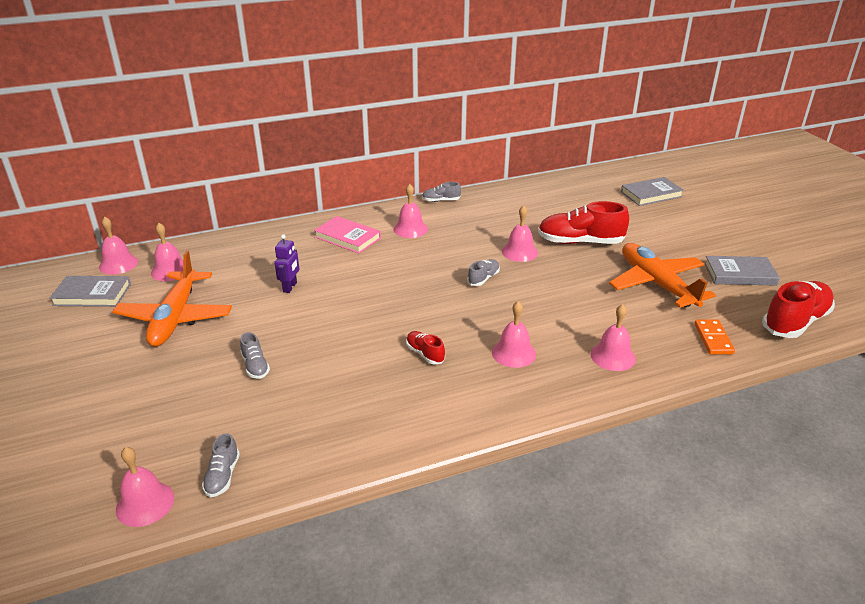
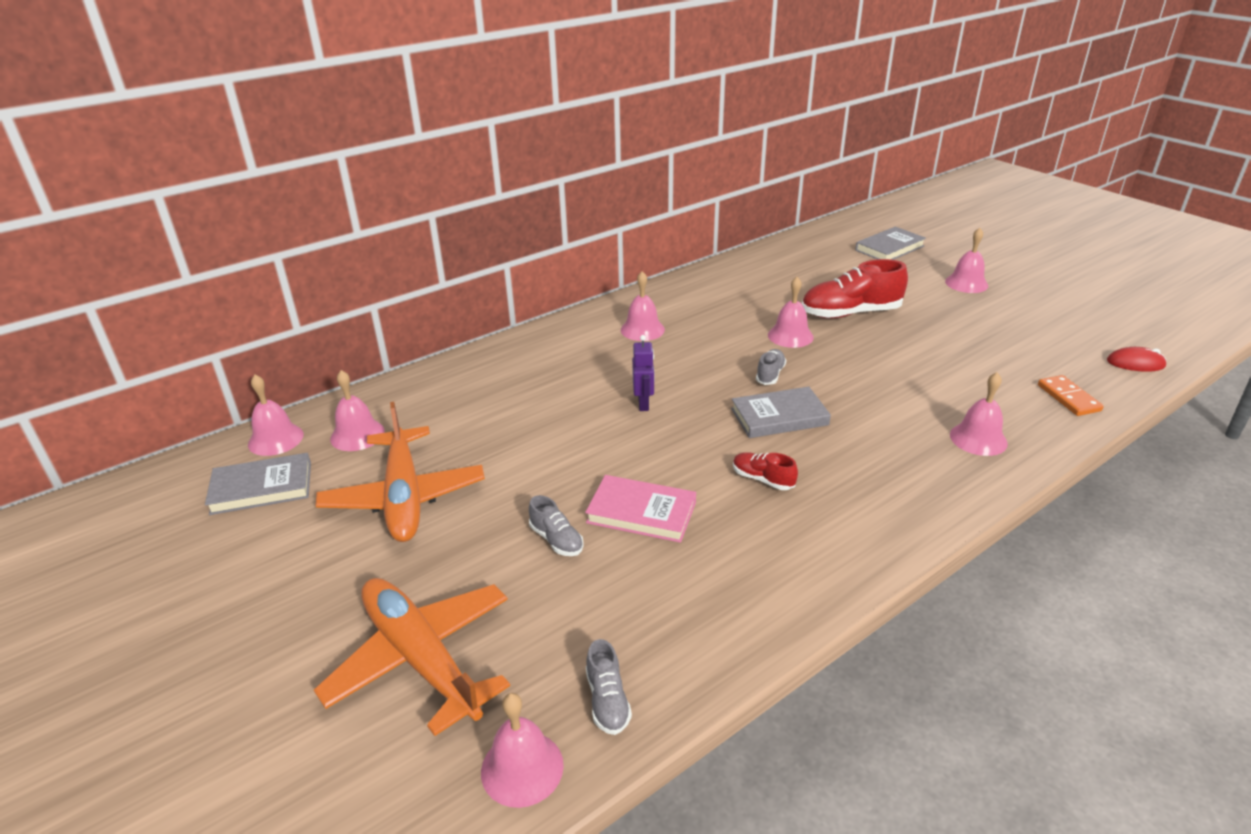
camera: 15 degrees left, 0 degrees up
(290, 287) = (537, 428): purple robot -> purple robot (643, 404)
(347, 238) = (571, 353): pink book -> pink book (641, 512)
(441, 200) = (657, 290): grey shoe -> none
(513, 353) = (866, 457): pink bell -> pink bell (966, 283)
(656, 284) = (966, 347): orange plane -> orange plane (421, 658)
(739, 274) = (1043, 321): grey book -> grey book (779, 417)
(795, 322) = (1135, 363): red shoe -> red mouse

